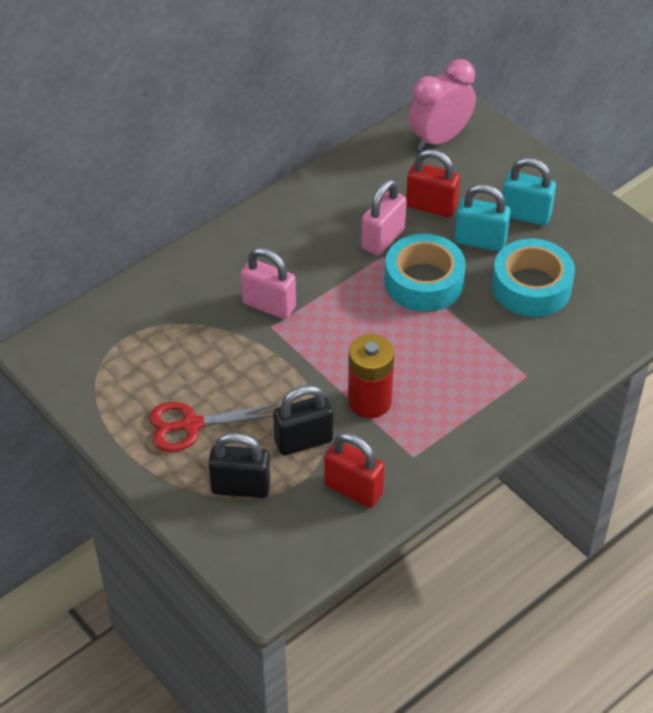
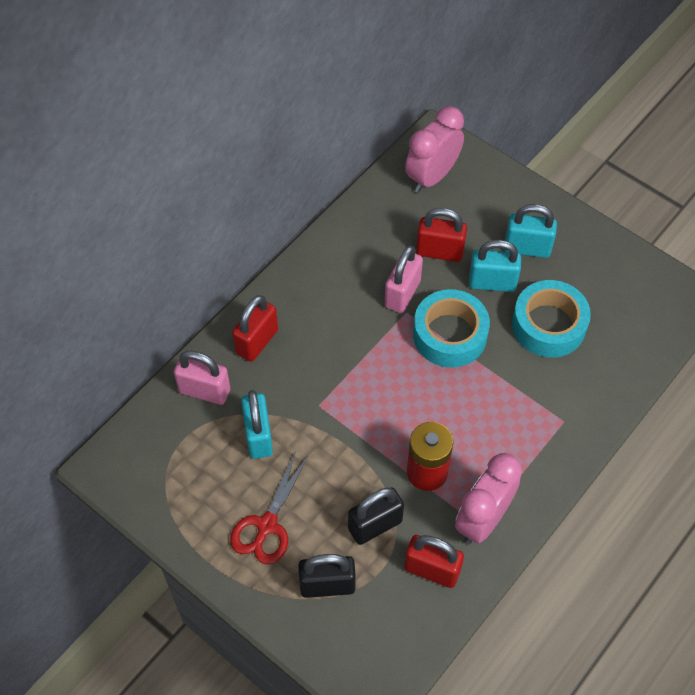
camera: 10 degrees left, 10 degrees up
(191, 425) = (267, 525): red scissors -> red scissors turned 45 degrees counterclockwise
(202, 345) = (258, 436): none -> turquoise padlock
(221, 262) = (257, 341): none -> red padlock
(269, 305) = (312, 382): pink padlock -> pink padlock (204, 391)
(418, 452) = (483, 519): none -> pink clock

